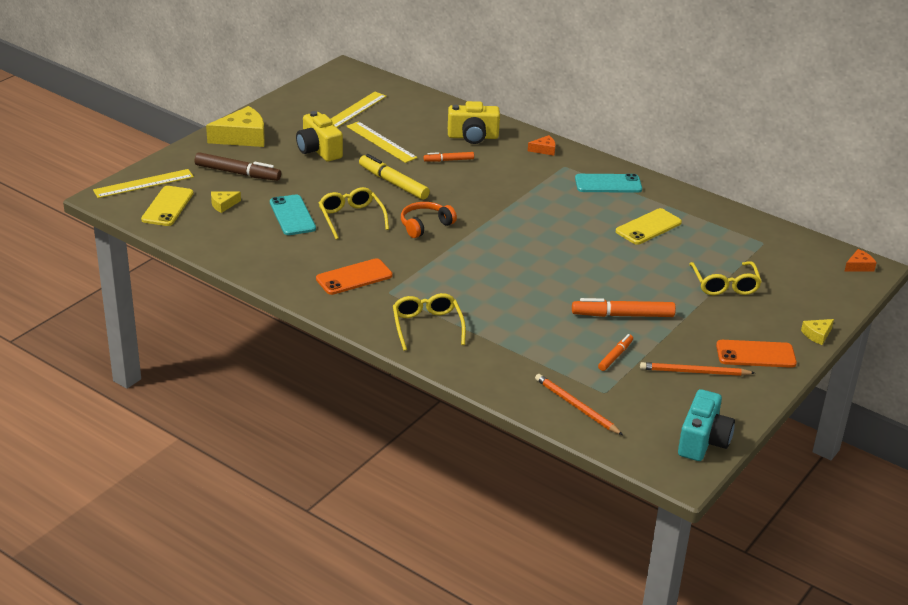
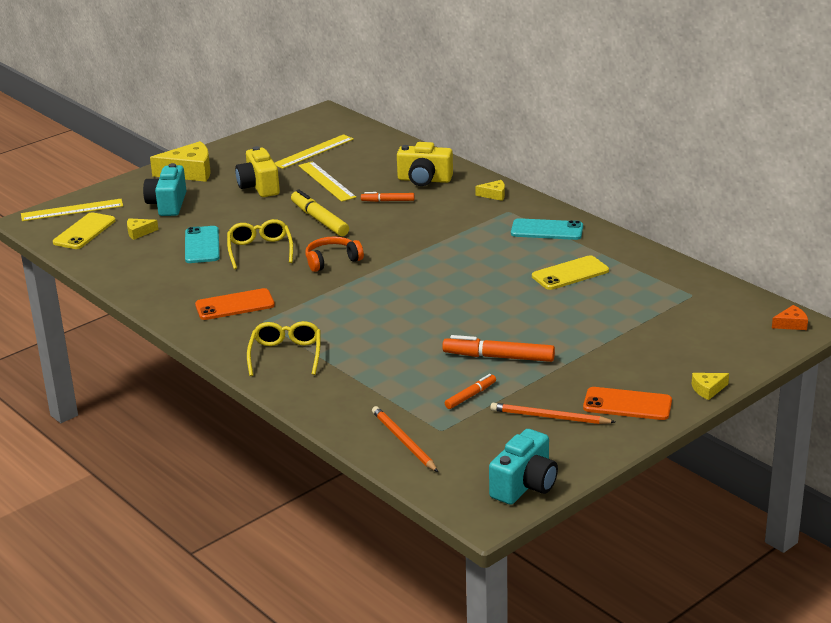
camera: 15 degrees right, 5 degrees down
(238, 173) = (168, 204): brown marker -> turquoise camera
(544, 150) = (494, 195): orange cheese -> yellow cheese
(725, 285) = (627, 334): yellow glasses -> none

